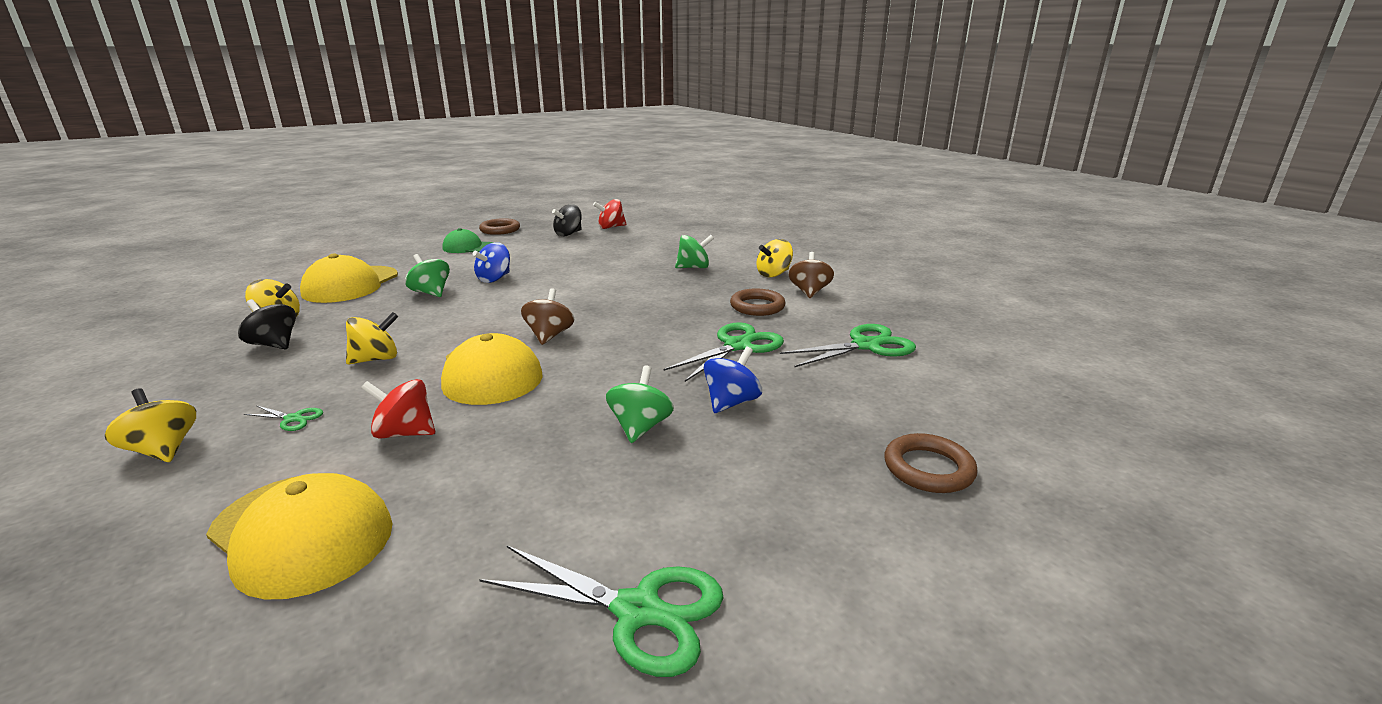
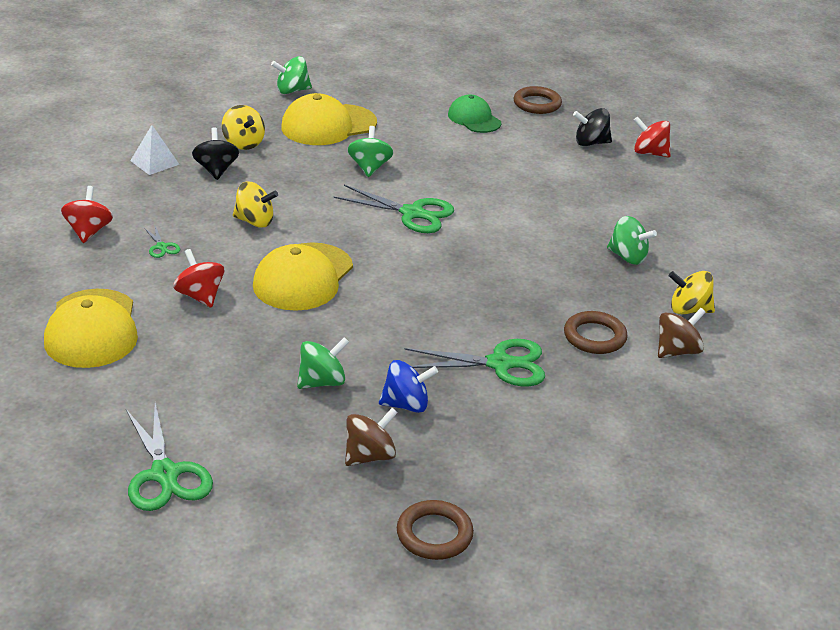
camera: 45 degrees right, 10 degrees up
(163, 450) = (89, 231): yellow spinning top -> red spinning top
(184, 365) = (154, 162): none -> white pyramid
(280, 278) = (292, 90): none -> green spinning top
(494, 279) = (436, 176): blue spinning top -> none
(549, 336) = (385, 267): brown spinning top -> brown spinning top (369, 456)
(866, 346) = (602, 432): green scissors -> green scissors (412, 213)

